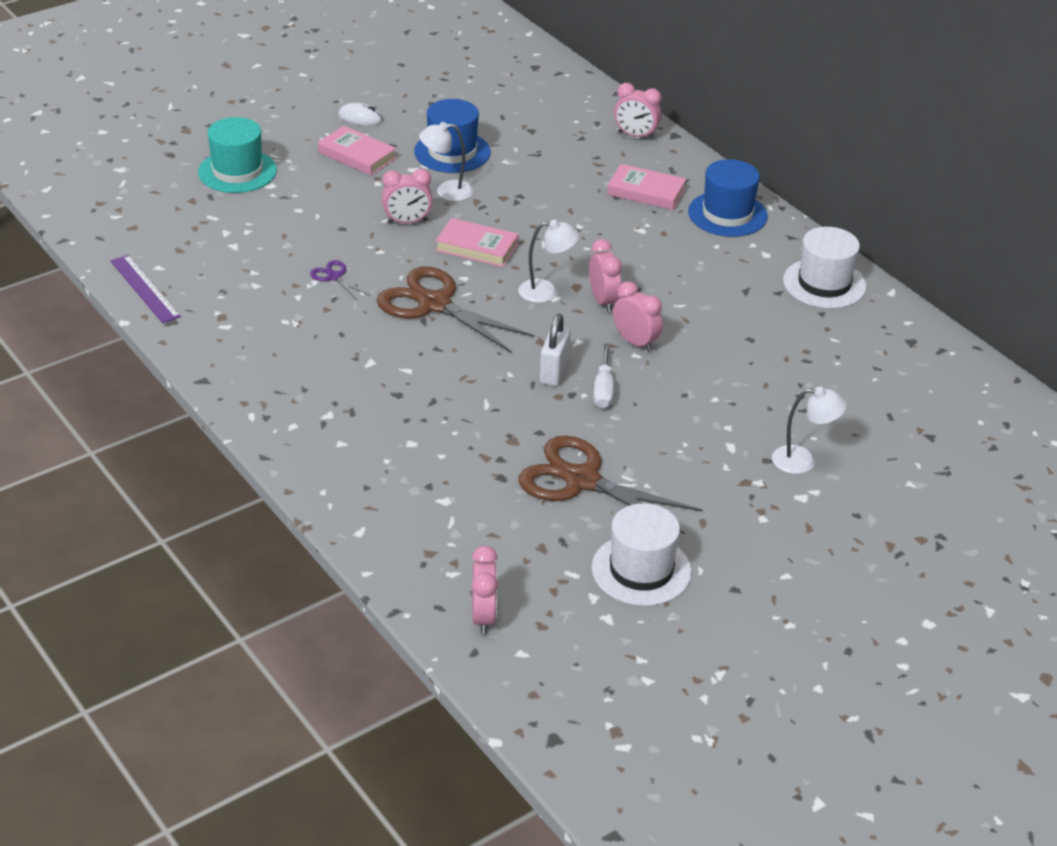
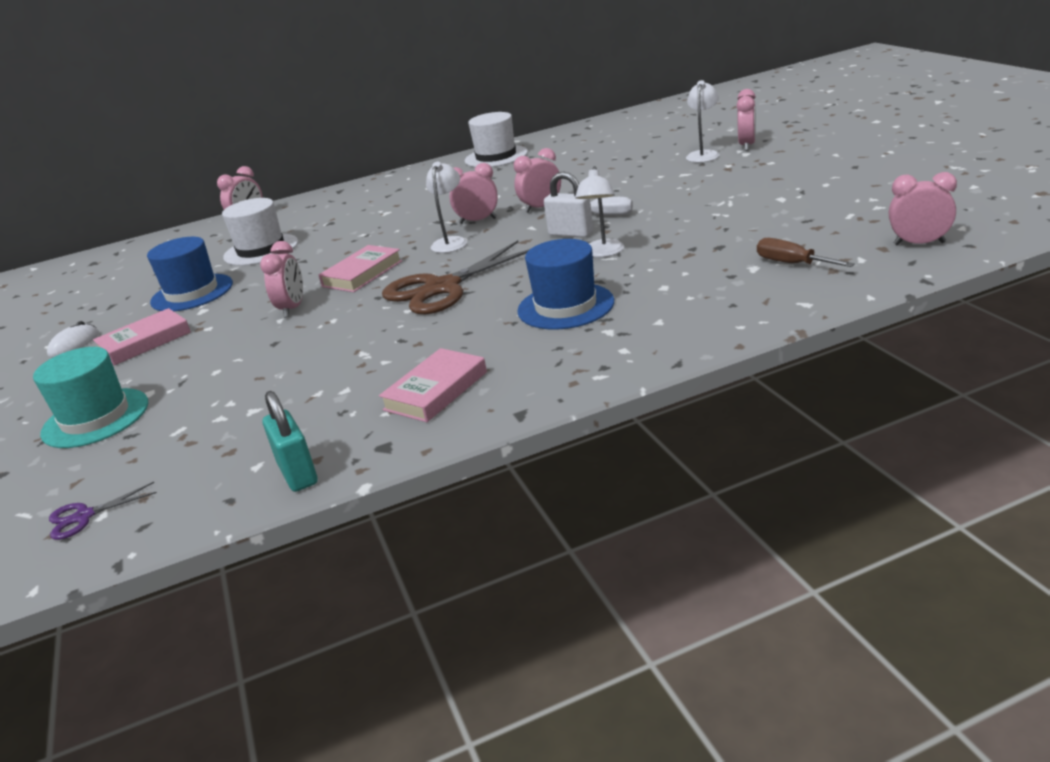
camera: 70 degrees left, 10 degrees down
(145, 288) = (298, 474): purple ruler -> turquoise padlock
(334, 277) = (361, 342): purple scissors -> purple scissors (84, 516)
(446, 191) = (257, 292): white lamp -> white lamp (603, 253)
(450, 526) = (792, 263): none -> brown screwdriver
(582, 480) = (724, 217): brown scissors -> none
(641, 570) = (839, 193): white hat -> white hat (261, 250)
(646, 192) = (333, 213): pink book -> pink book (435, 391)
(727, 214) = (388, 186): blue hat -> blue hat (565, 306)
(834, 498) = (747, 145): none -> pink clock

